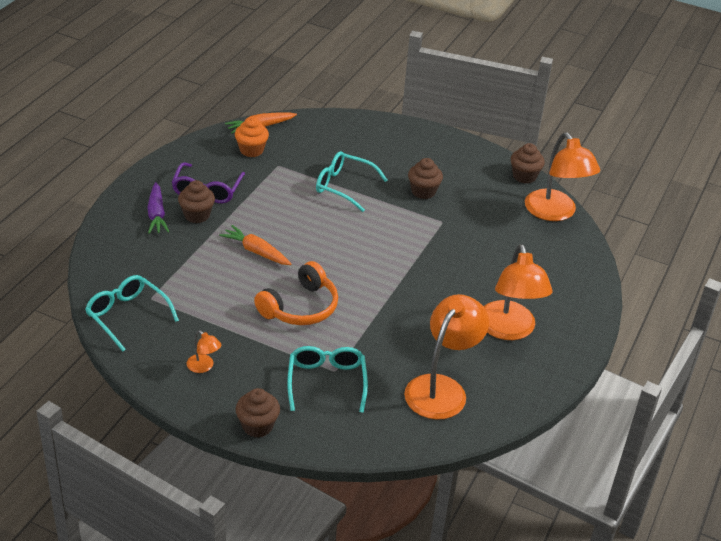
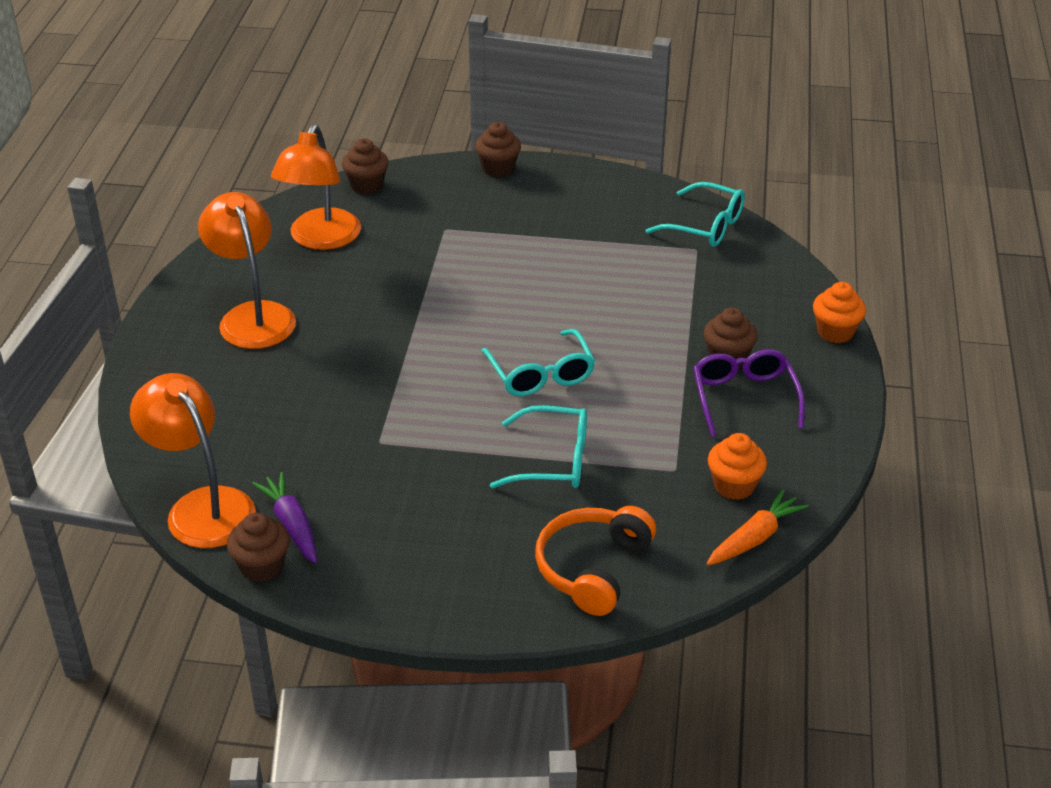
camera: 165 degrees right, 0 degrees up
(113, 213) = (835, 332): none -> orange cupcake
(156, 214) = (779, 345): purple carrot -> purple carrot (291, 525)
(204, 367) = (585, 201): orange lamp -> none
(256, 252) = (615, 330): orange carrot -> none
(300, 307) = (519, 280): orange headphones -> orange headphones (593, 568)
(326, 382) = (449, 217): turquoise glasses -> turquoise glasses (541, 374)
(423, 192) = (425, 486): brown cupcake -> brown cupcake (366, 185)

